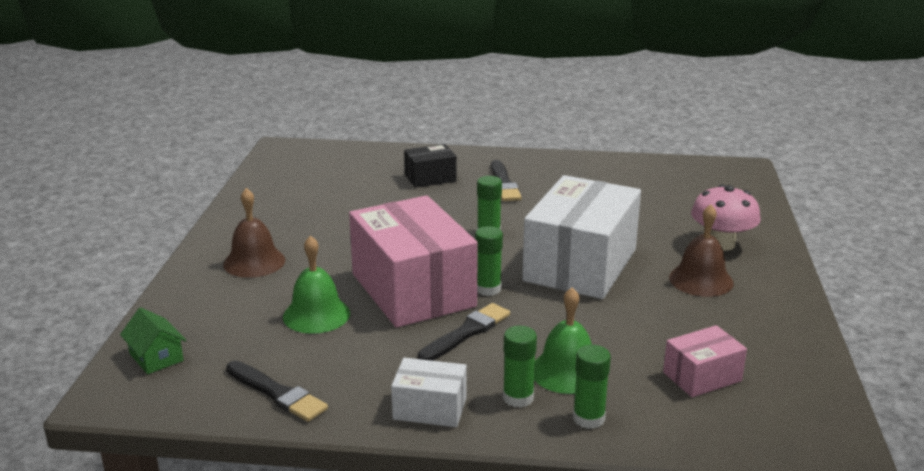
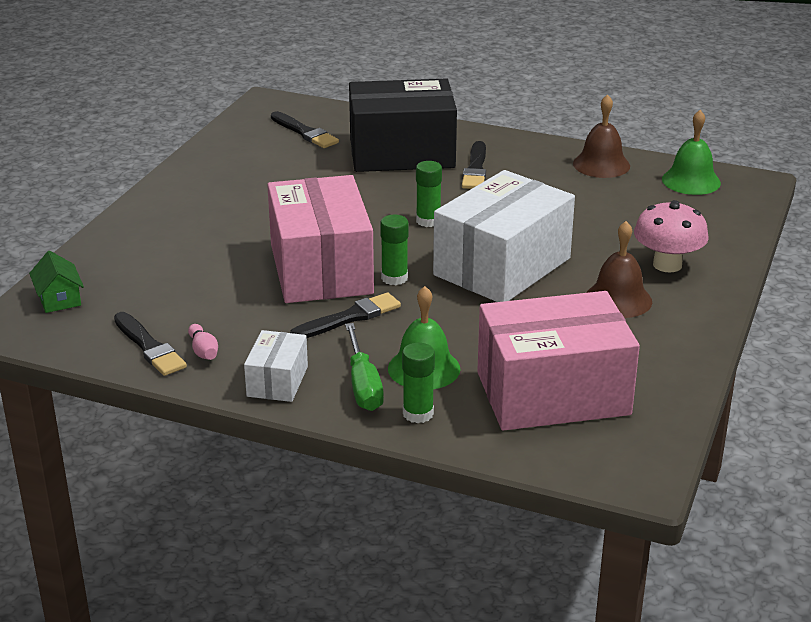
camera: 15 degrees right, 5 degrees up
(254, 262) = (184, 220): brown bell -> brown bell (601, 164)
(316, 315) = (218, 280): green bell -> green bell (691, 181)
(331, 170) = (305, 132): none -> black brush
(337, 389) = (203, 351): none -> pink bowling pin
(430, 178) = (402, 153): black box -> black box, size x2.11
(430, 408) = (277, 381): white box -> white box turned 75 degrees clockwise
(518, 398) = (363, 385): green glue stick -> green screwdriver
(702, 376) = (552, 393): pink box -> pink box, size x2.11

